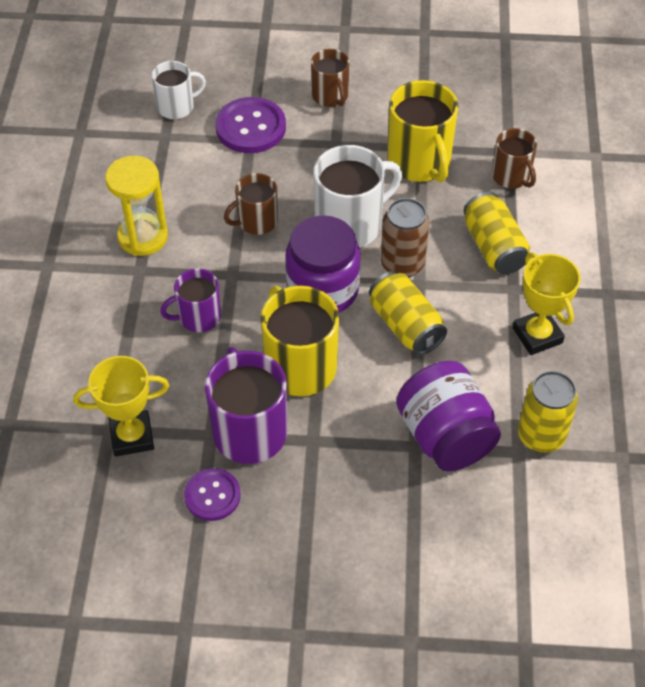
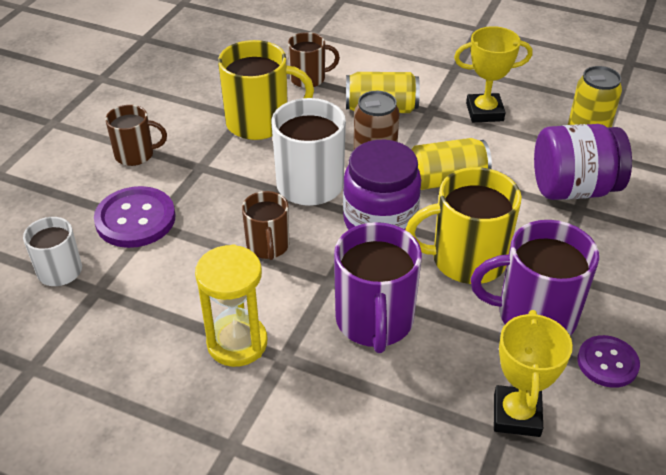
camera: 70 degrees left, 10 degrees down
(198, 317) = (374, 321): purple mug -> purple mug, size x1.67

